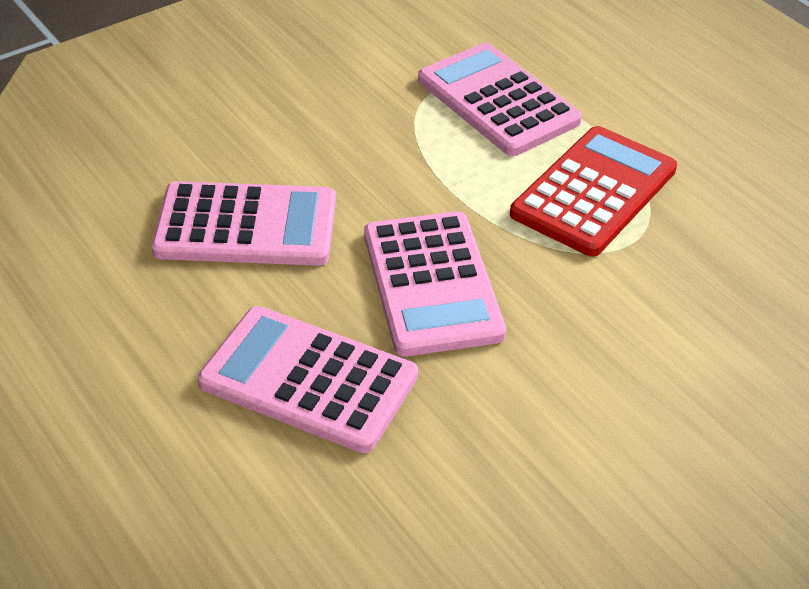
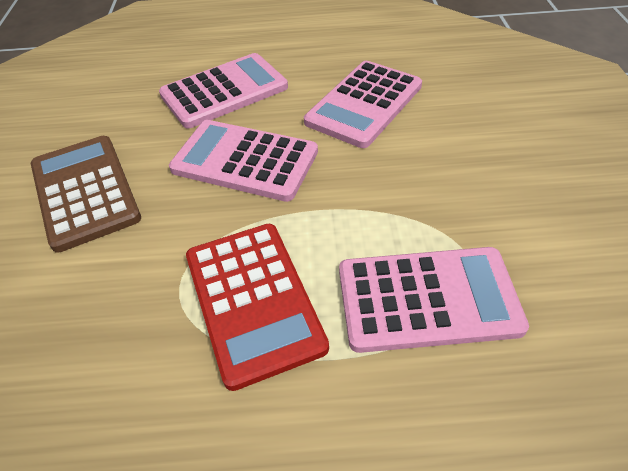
camera: 125 degrees right, 5 degrees up
(601, 401) = (84, 191): none -> brown calculator

